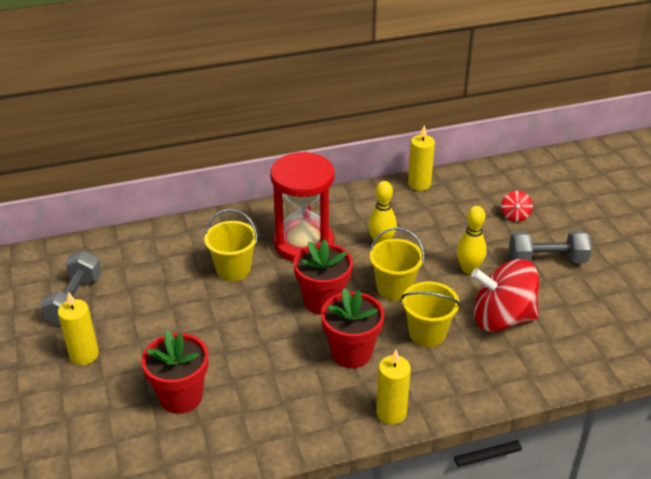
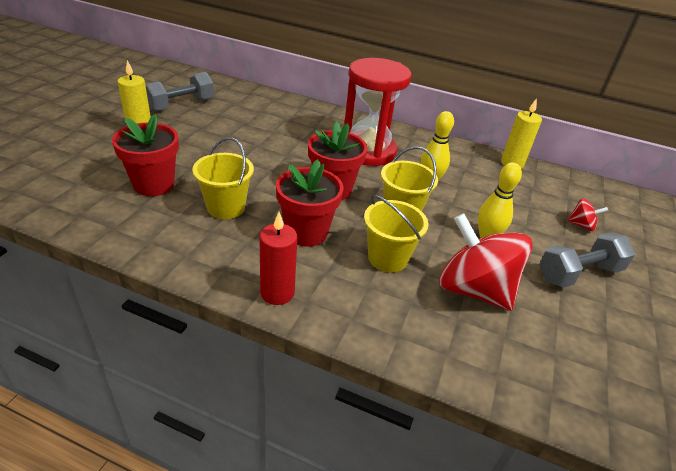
camera: 35 degrees right, 0 degrees up
(233, 269) = (297, 139): yellow bucket -> yellow bucket (226, 207)
(391, 413) = (277, 293): yellow candle -> red candle
(515, 216) = (581, 225): red spinning top -> red spinning top turned 120 degrees counterclockwise
(547, 260) = (578, 273): grey dumbbell -> grey dumbbell turned 60 degrees counterclockwise

